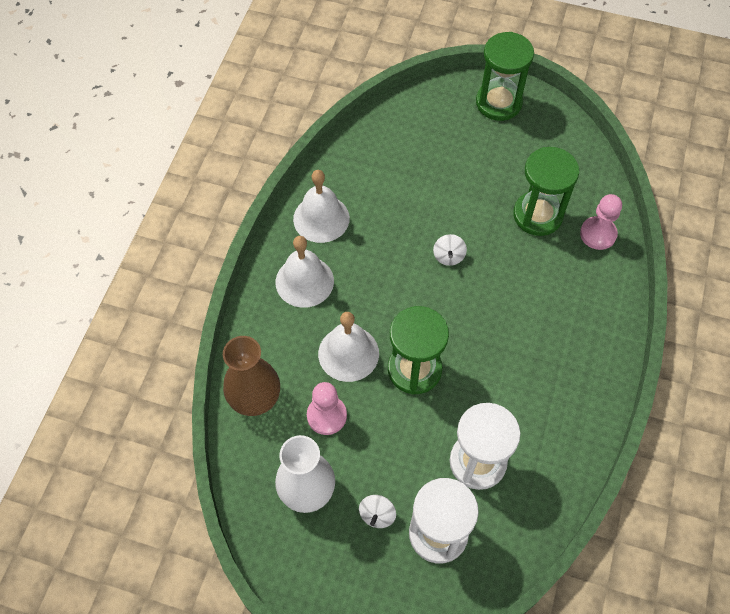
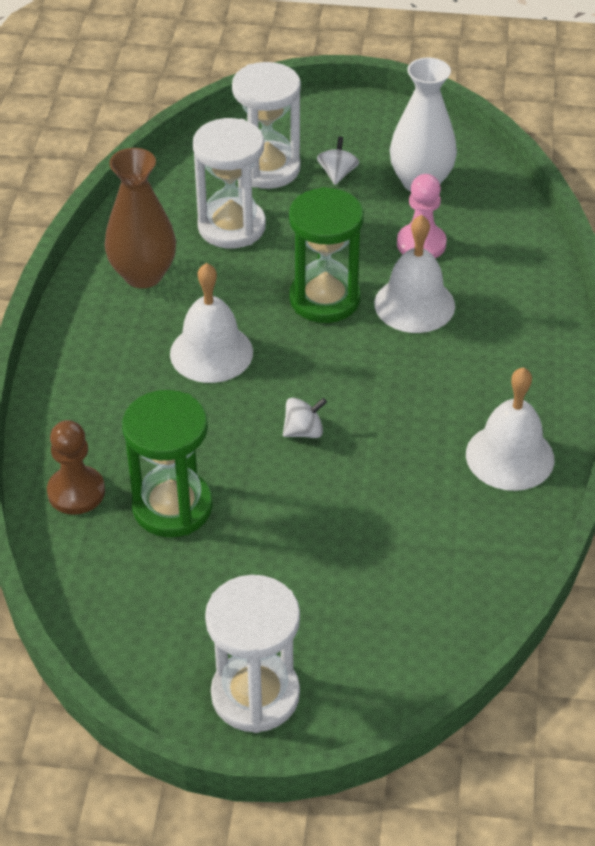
camera: 170 degrees right, 15 degrees down
(255, 399) = (513, 248): brown vase -> brown vase (143, 275)
(304, 281) = (502, 374): white bell -> white bell (211, 352)
(448, 256) = (304, 431): white spinning top -> white spinning top turned 75 degrees clockwise
(498, 103) = (255, 695): green hourglass -> white hourglass
(598, 234) = (76, 492): pink pawn -> brown pawn

